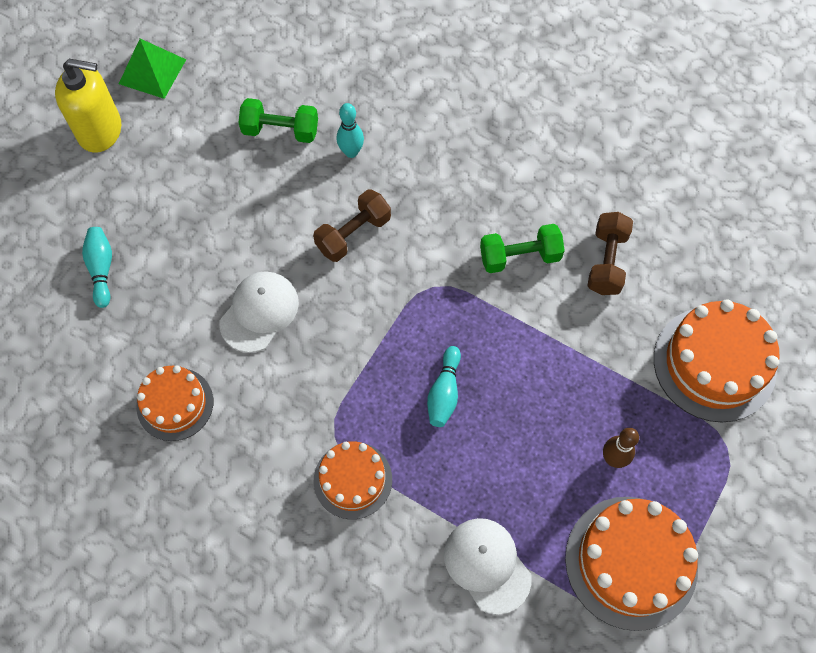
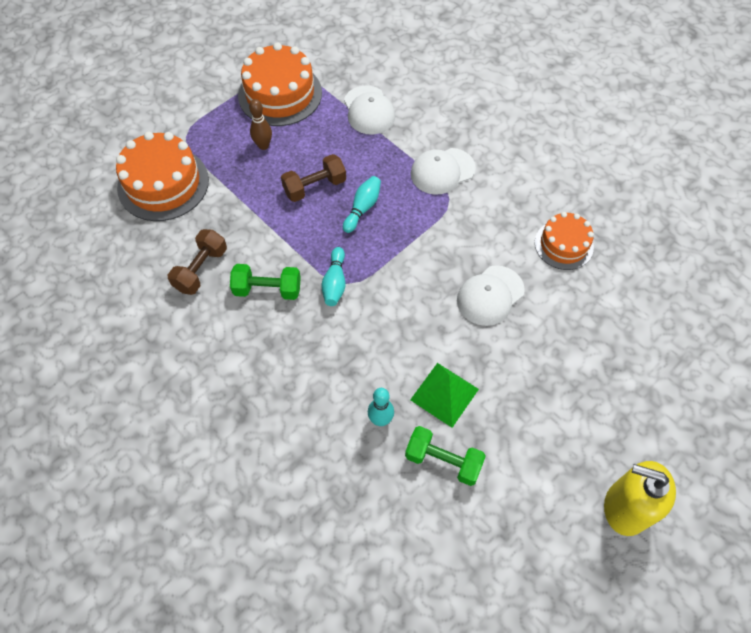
camera: 165 degrees left, 5 degrees down
(101, 269) = (621, 362): turquoise bowling pin -> turquoise bowling pin (335, 283)
(152, 71) = (569, 570): green pyramid -> green pyramid (444, 394)
(353, 234) = (398, 341): brown dumbbell -> brown dumbbell (314, 187)
(353, 480) = (442, 171): orange cake -> white cap

